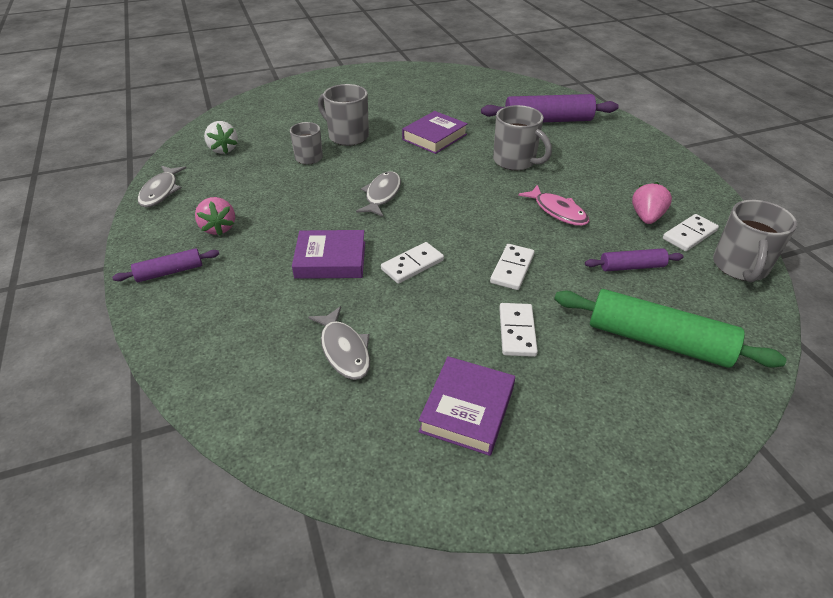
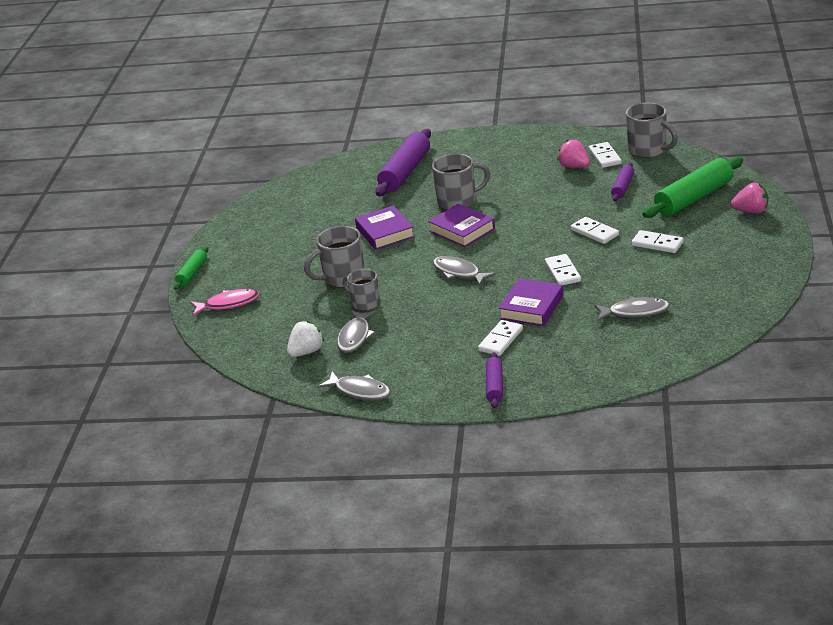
camera: 60 degrees left, 10 degrees down
(218, 228) = (447, 359): pink strawberry -> pink strawberry (751, 211)
(223, 149) = (306, 352): white strawberry -> white strawberry turned 45 degrees counterclockwise
(251, 166) = (355, 337): none -> grey fish
(260, 254) = (501, 340): none -> white domino
(330, 74) = (192, 273): none -> green rolling pin
(467, 409) = (711, 274): purple book -> purple book (462, 230)
(557, 211) = (541, 199): pink fish -> pink fish (228, 304)

